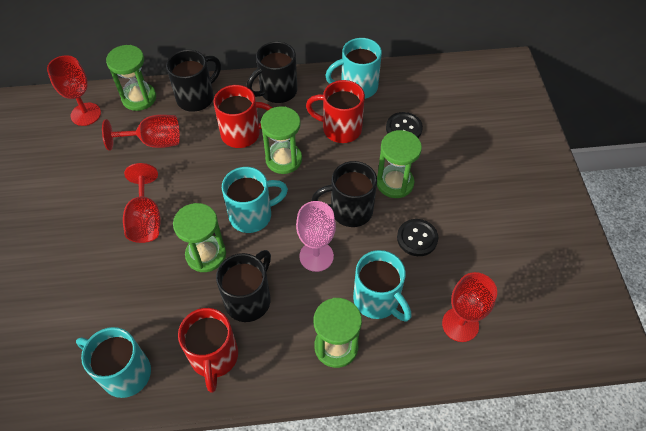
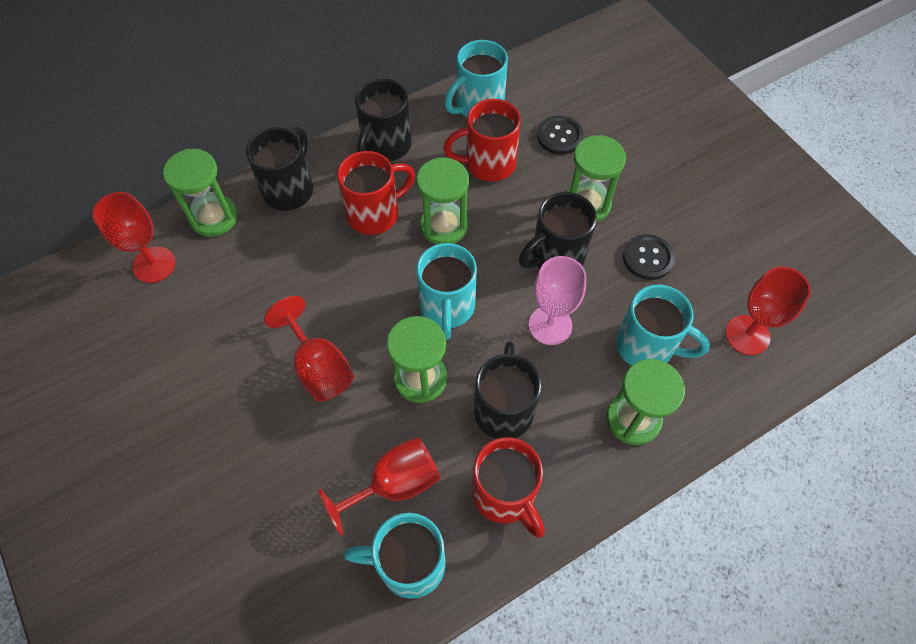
camera: 25 degrees left, 5 degrees up
(154, 142) = (269, 266): red goblet -> red goblet (394, 484)
(252, 215) = (447, 308): turquoise mug -> turquoise mug turned 135 degrees clockwise

